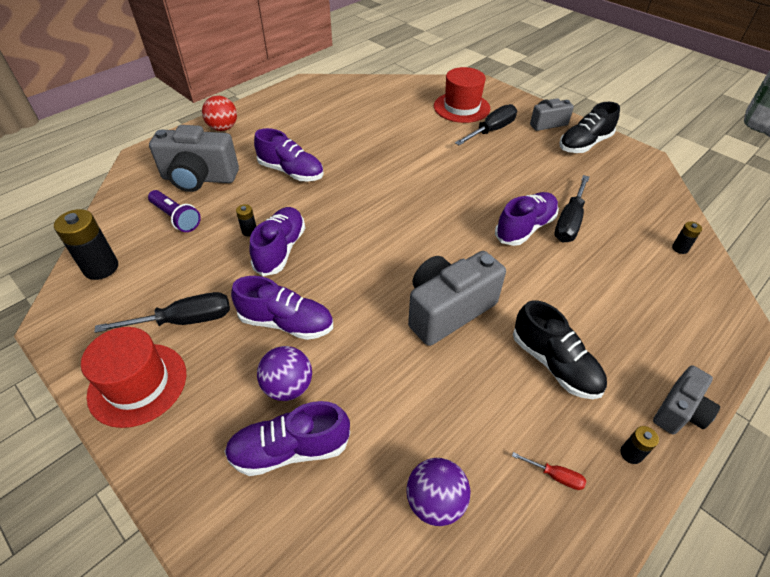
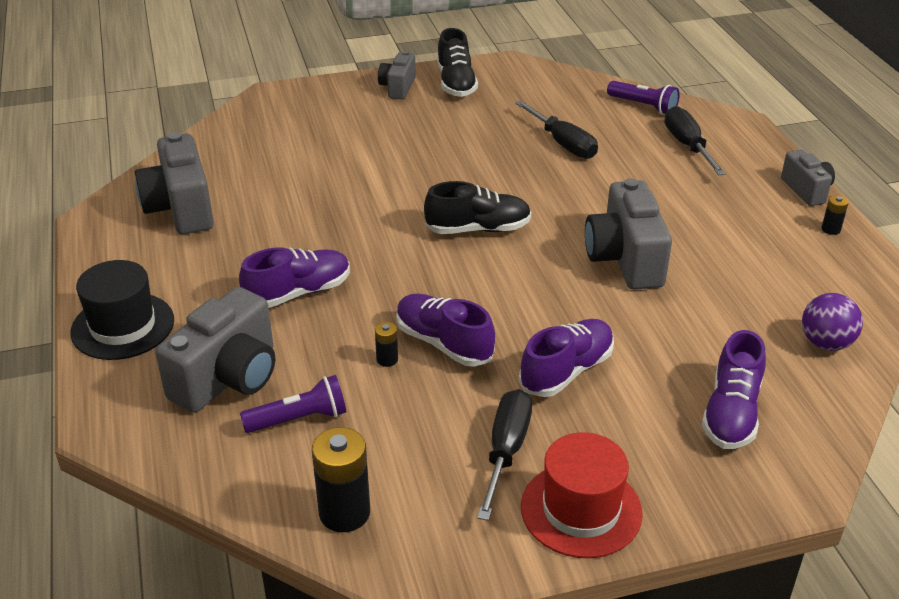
camera: 60 degrees left, 10 degrees down
(223, 128) = (123, 326): red ball -> black hat
(288, 387) = (655, 394): purple ball -> none
(337, 102) = (180, 208): none -> grey camera
(461, 107) = (305, 125): red hat -> none
(491, 131) = (372, 125): black screwdriver -> black screwdriver (688, 146)
(525, 228) = (550, 171): purple shoe -> none
(554, 364) = (726, 227): black shoe -> black shoe (478, 229)
(555, 476) = (832, 273): red screwdriver -> none
(680, 248) = (643, 106): black battery -> purple flashlight

